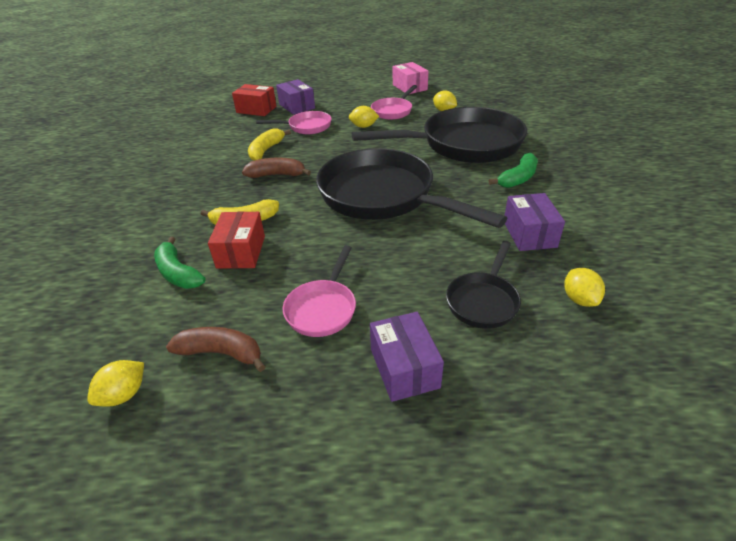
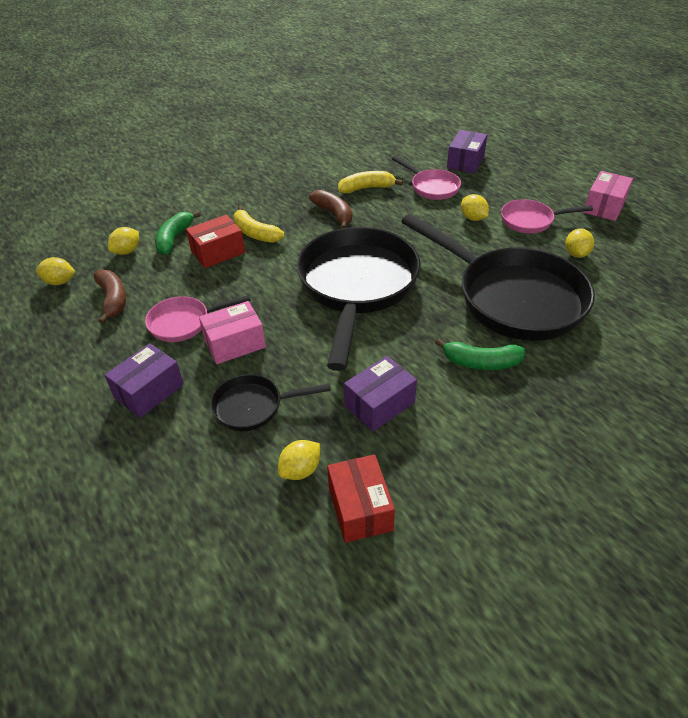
camera: 55 degrees right, 5 degrees up
(149, 315) = (127, 251): none -> yellow lemon
(256, 109) = (431, 145): red box -> red box (360, 508)
(388, 284) = (235, 343): none -> pink box

